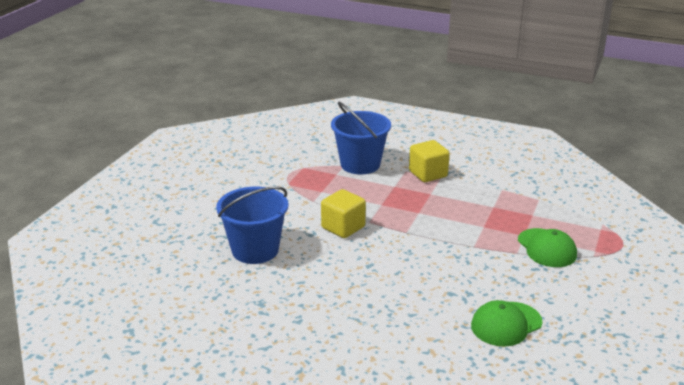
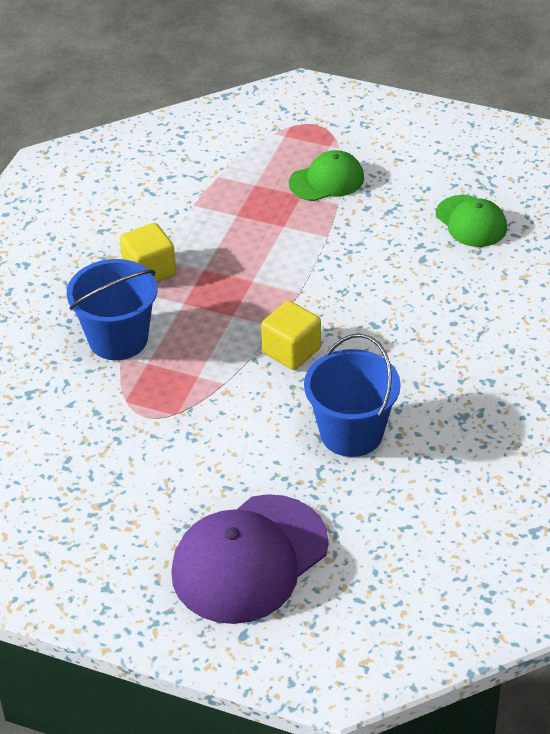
camera: 90 degrees left, 15 degrees up
(156, 209) = (249, 559): none -> purple cap

